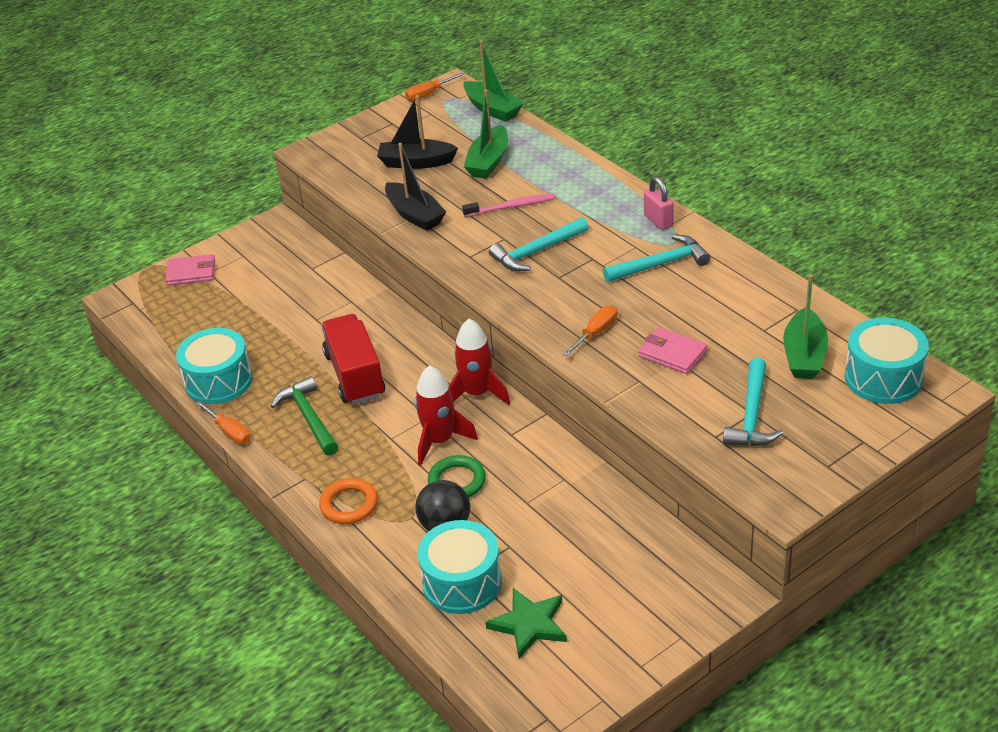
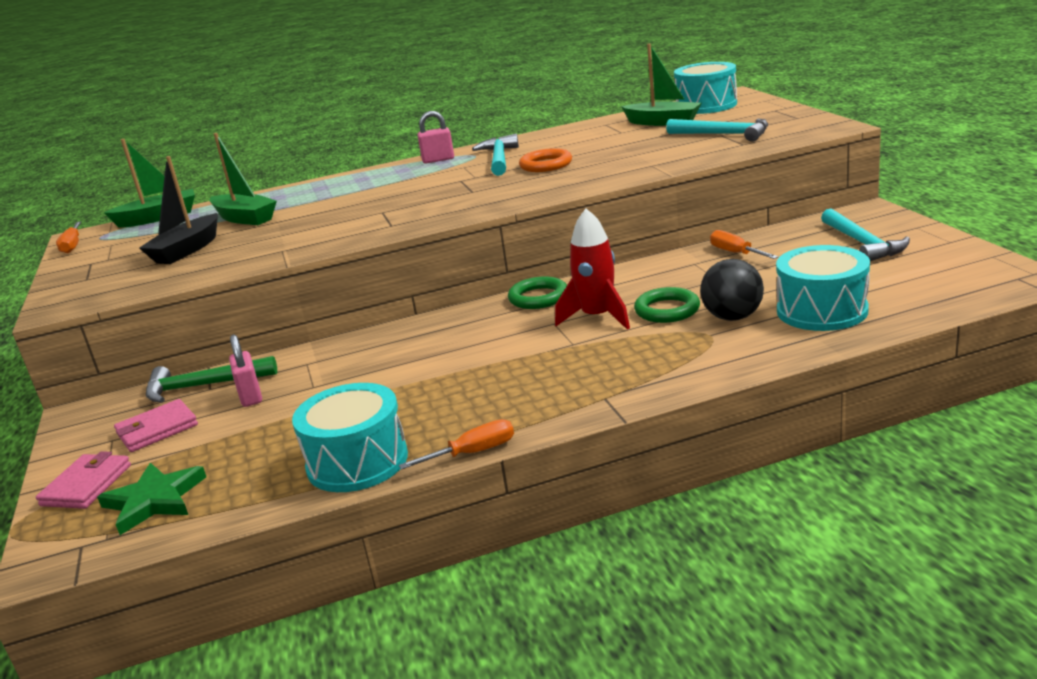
camera: 70 degrees left, 15 degrees down
(300, 294) = (251, 396): none -> pink padlock
(308, 418) = (494, 393): green hammer -> green hammer (204, 386)
(349, 504) = (669, 369): orange ring -> orange ring (546, 165)
(355, 375) = (444, 363): red truck -> none
(415, 215) = (282, 249): black boat -> none
(477, 393) = (538, 298): red rocket -> green ring
(511, 207) = (335, 209): pink toothbrush -> none
(529, 624) = (890, 282): green star -> green star (154, 500)
(536, 251) = (422, 199): turquoise hammer -> turquoise hammer (862, 243)
(596, 333) = (570, 178): orange screwdriver -> orange screwdriver (736, 253)
(672, 354) = (625, 155): pink wallet -> pink wallet (157, 429)

